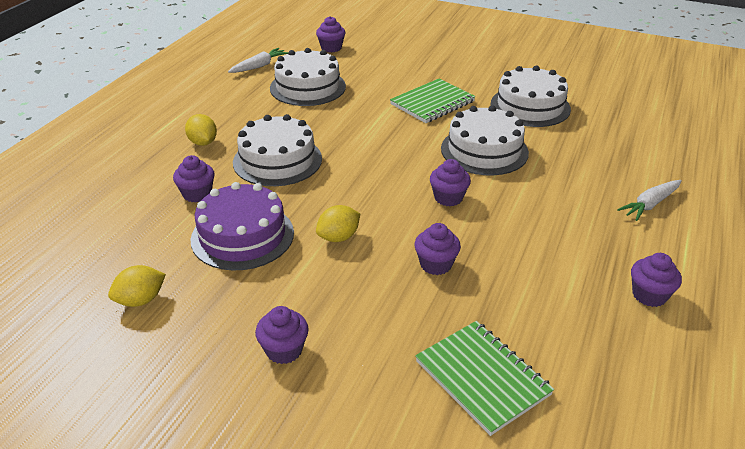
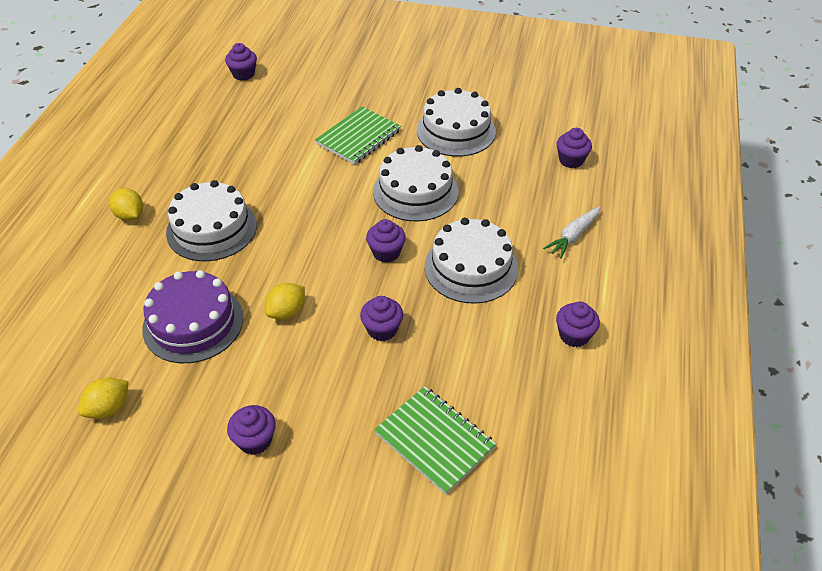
camera: 10 degrees left, 10 degrees up
(197, 194) = (137, 280): purple cupcake -> purple cupcake (571, 160)
(259, 66) = (170, 108): white carrot -> none
(307, 87) = (227, 131): white cake -> white cake (471, 267)

